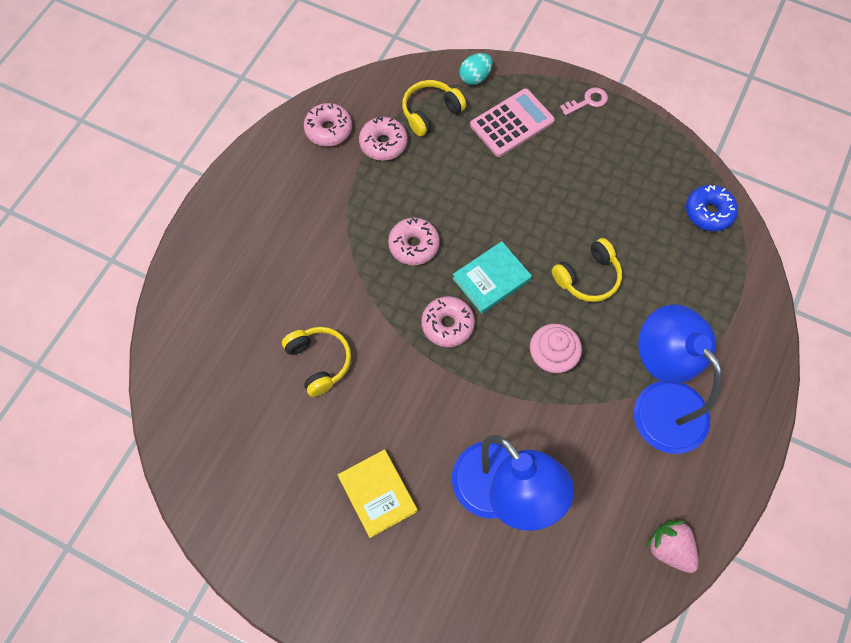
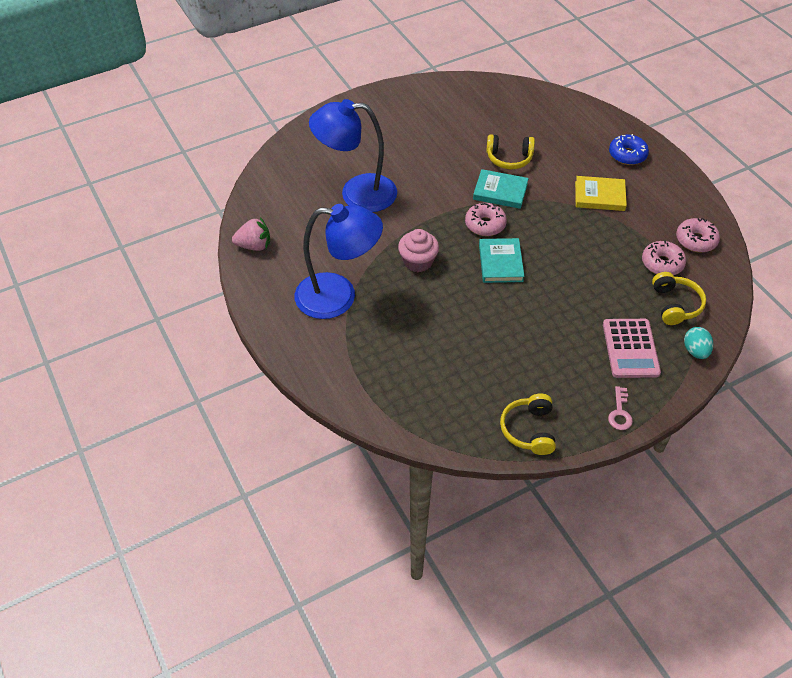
camera: 125 degrees right, 15 degrees down
(377, 494) = (406, 146): yellow book -> yellow book (599, 196)
(384, 339) = (500, 191): none -> turquoise book
(414, 245) = (559, 238): pink donut -> none
(588, 277) = (459, 314): yellow headphones -> yellow headphones (529, 430)
(709, 212) = (452, 424): blue donut -> blue donut (627, 155)

